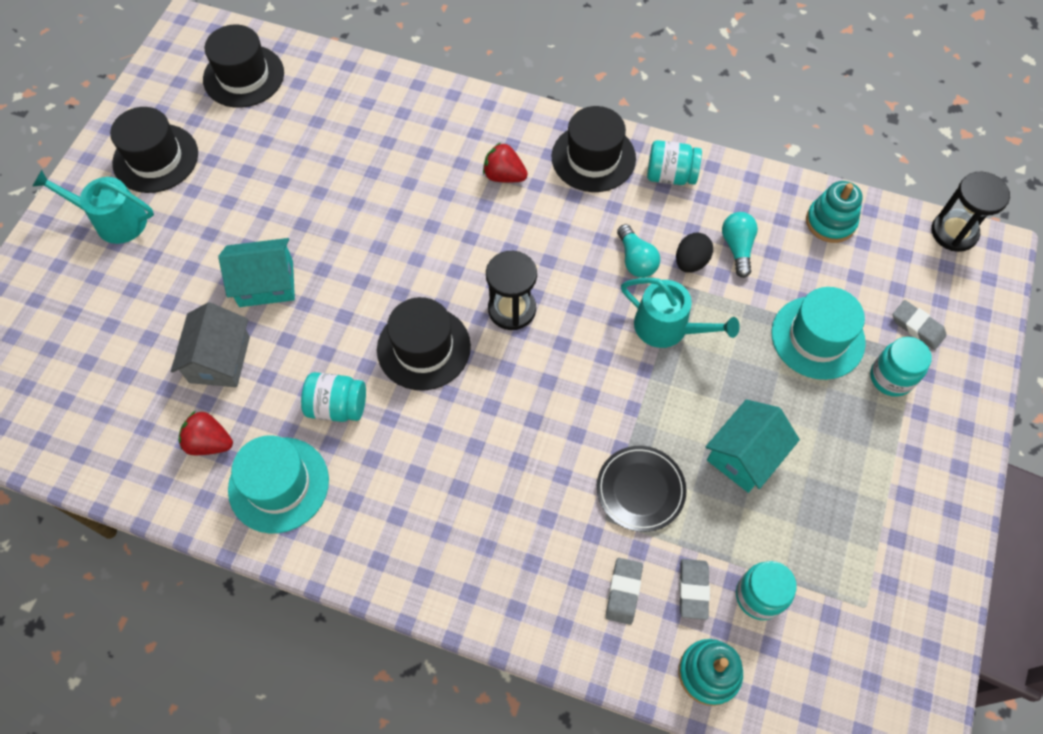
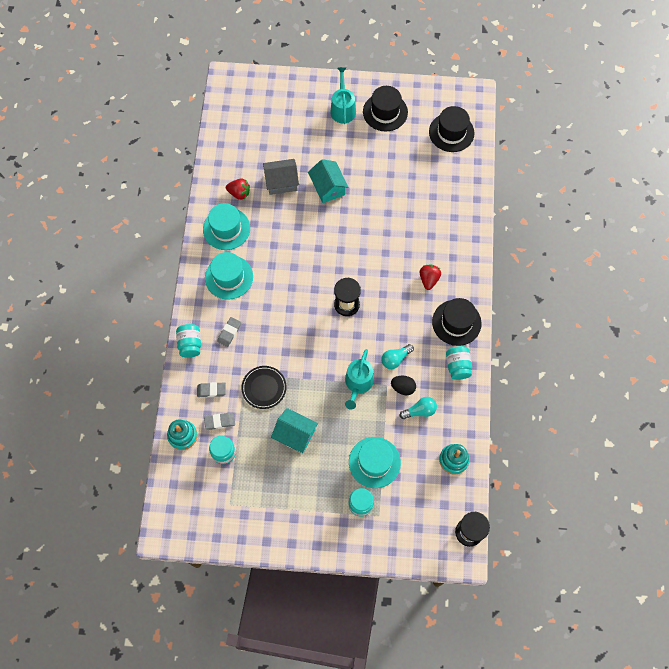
camera: 75 degrees right, 5 degrees up
(209, 442) = (239, 193): red strawberry -> red strawberry turned 105 degrees clockwise
(337, 406) = (271, 240): turquoise jar -> turquoise jar (190, 344)
(388, 503) = (229, 277): none -> turquoise hat
(423, 348) = (313, 269): black hat -> none
(917, 327) = (397, 516): grey eraser -> grey eraser (229, 332)

